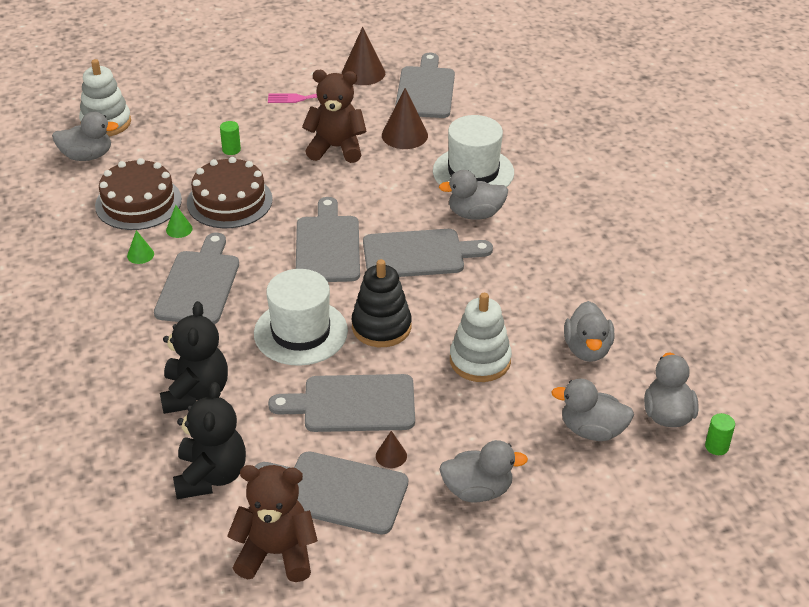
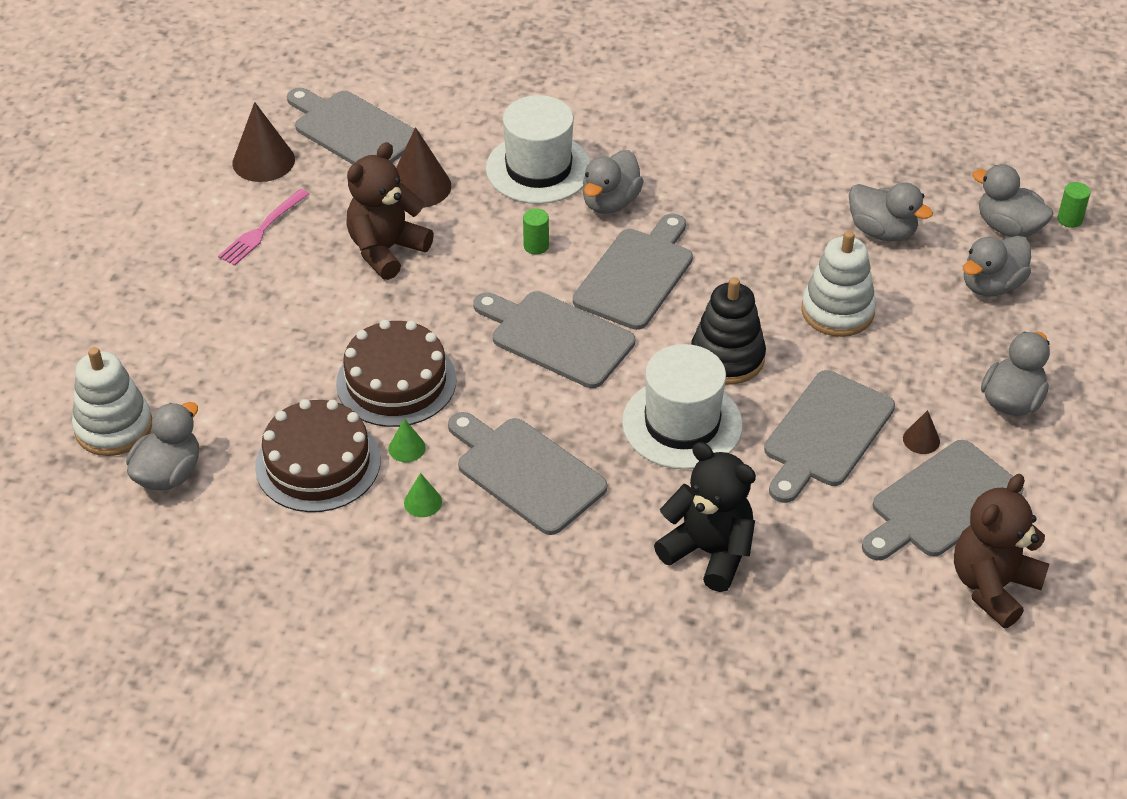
camera: 55 degrees left, 5 degrees up
(211, 476) = (847, 592): black teddy bear -> none
(231, 150) = (296, 337): green cylinder -> green cylinder (536, 246)

